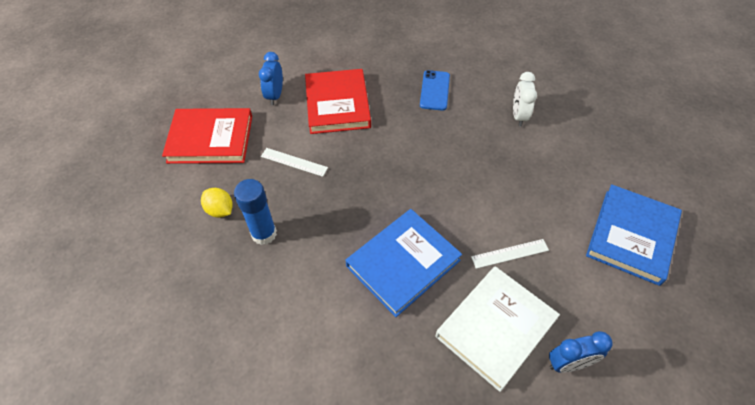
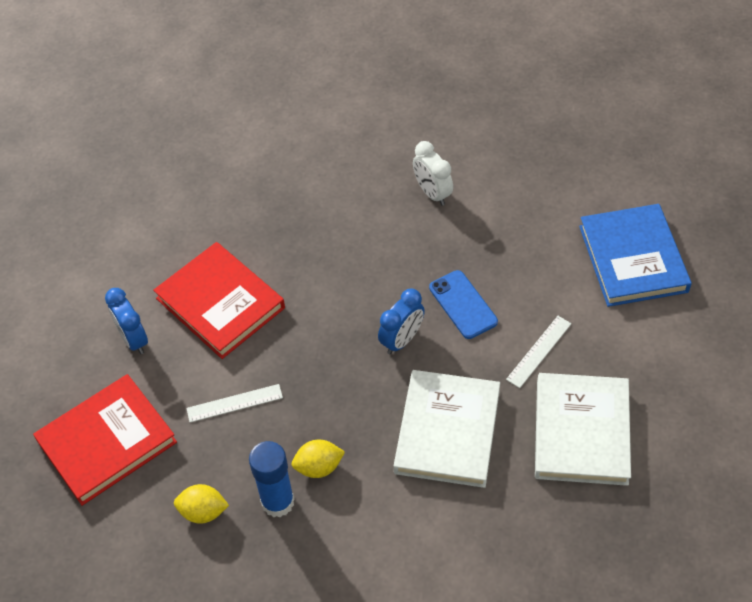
camera: 35 degrees left, 0 degrees up
(306, 230) = (319, 467): none -> yellow lemon
(403, 263) = (447, 431): blue book -> white book
(434, 90) = (317, 217): blue phone -> blue phone (463, 305)
(568, 363) = (665, 418): blue clock -> blue clock (402, 340)

